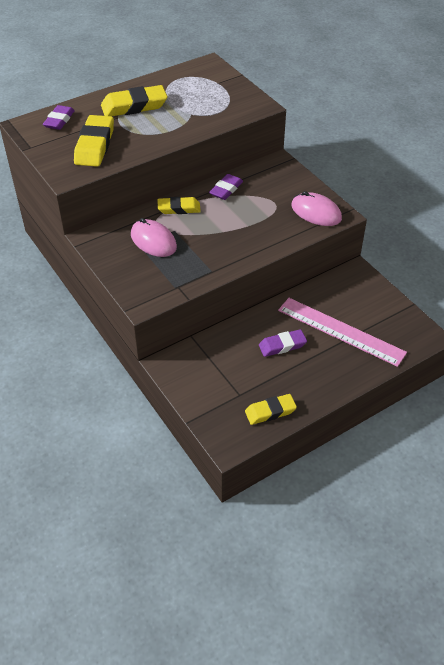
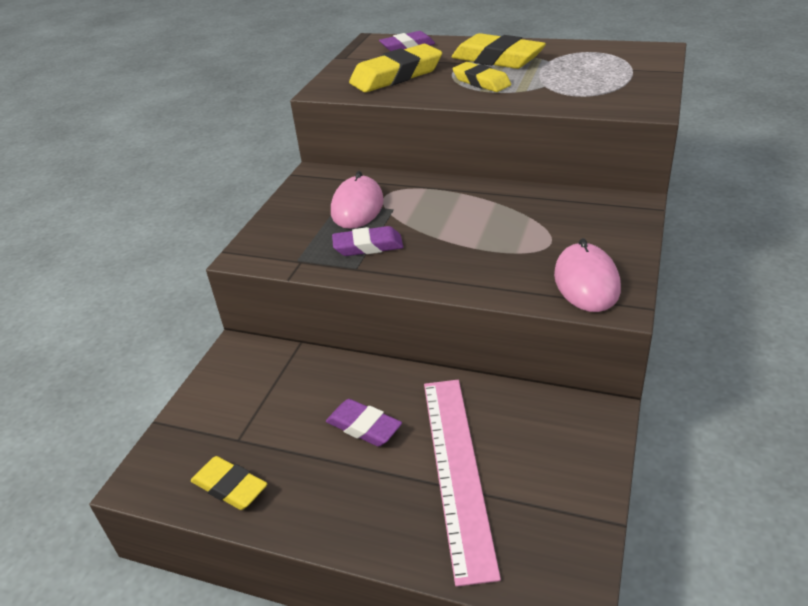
camera: 55 degrees right, 10 degrees down
(179, 208) = (434, 192): yellow eraser -> yellow eraser (481, 82)
(226, 189) = (516, 200): purple eraser -> purple eraser (368, 246)

